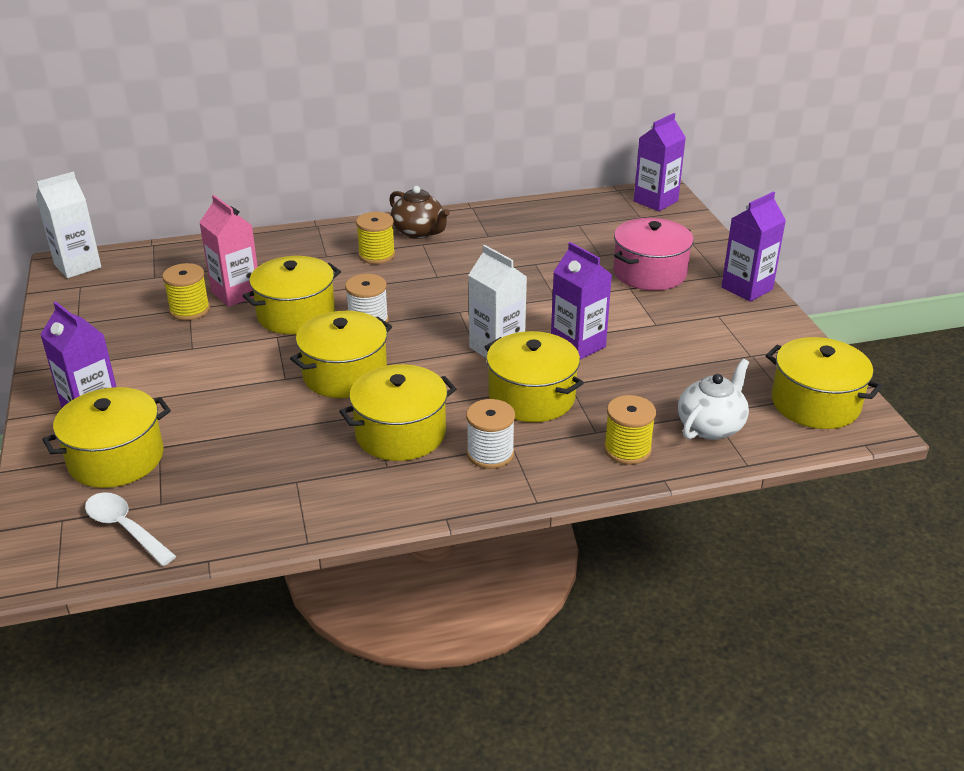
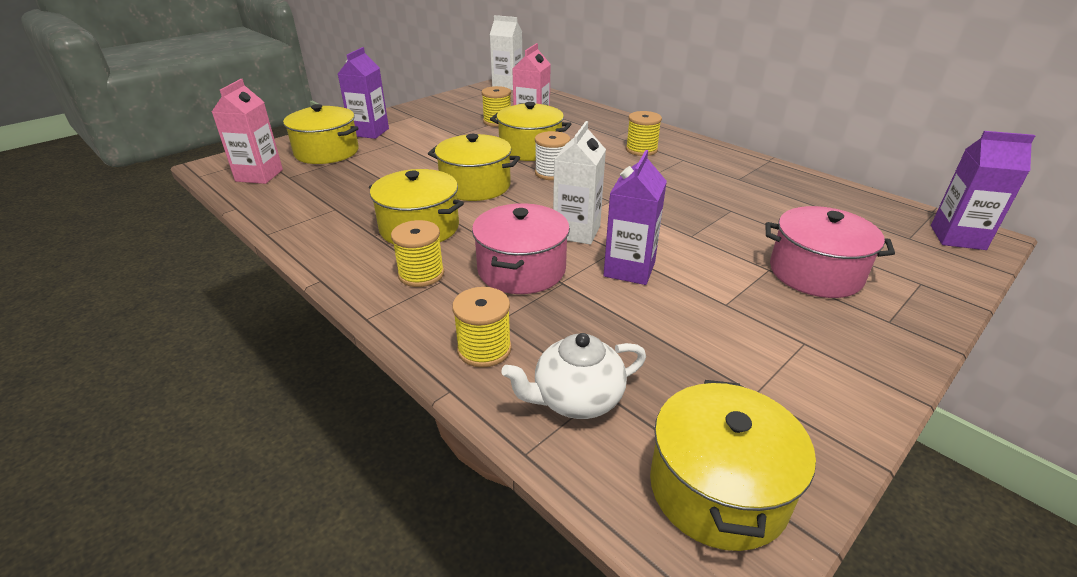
camera: 60 degrees right, 0 degrees up
(125, 528) = (259, 175): white spoon -> pink carton
(419, 232) = (697, 153): brown teapot -> none
(490, 453) = (421, 274): white spool -> yellow spool
(531, 397) = (521, 269): yellow pot -> pink pot
(711, 426) = (576, 399): white teapot -> white teapot turned 150 degrees clockwise
(747, 288) = (895, 350): purple carton -> none

